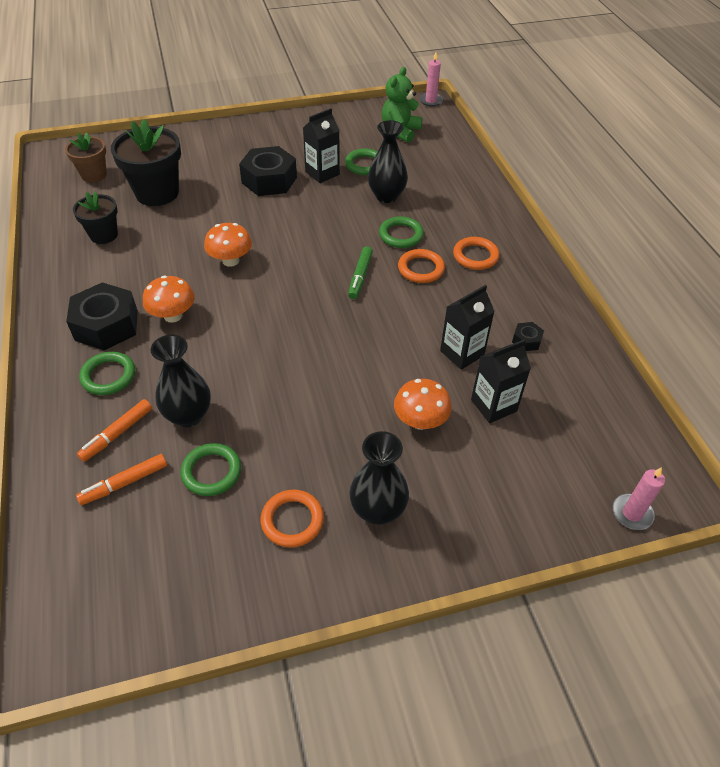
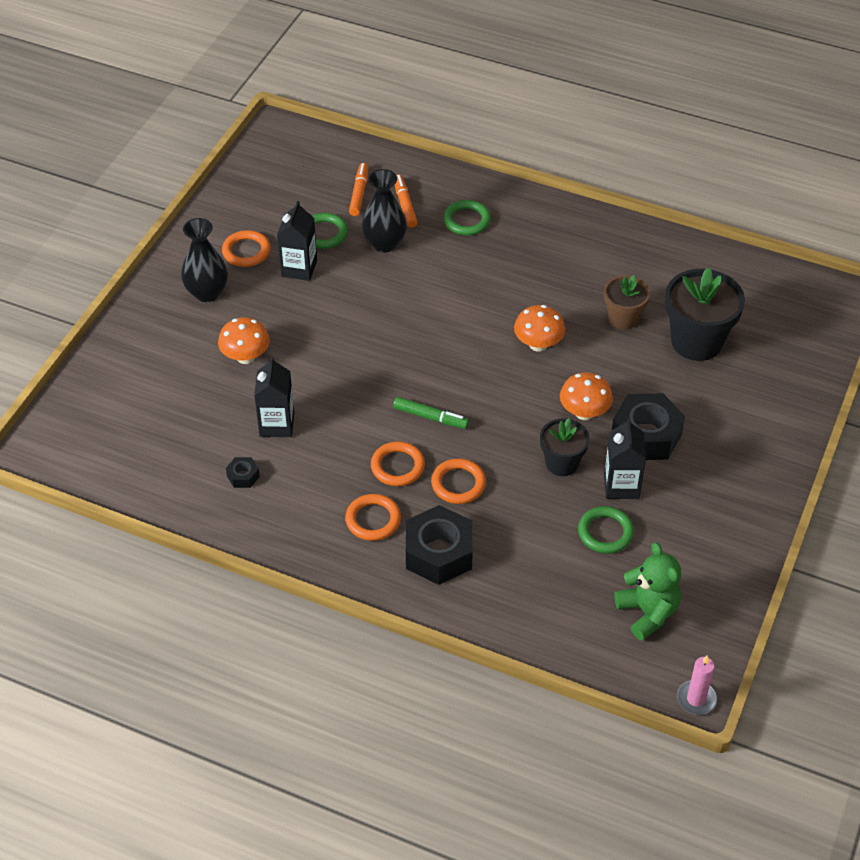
camera: 130 degrees right, 0 degrees up
(94, 175) = (771, 310): brown flower pot -> brown flower pot (623, 318)
(104, 235) = (655, 280): black flower pot -> black flower pot (562, 463)
(106, 325) = (525, 239): black nut -> black nut (438, 553)
(173, 315) = (500, 279): orange mushroom -> orange mushroom (584, 412)
(360, 277) = (430, 417): green marker -> green marker turned 150 degrees clockwise
(386, 196) = (531, 514): black vase -> none
(401, 235) = (458, 484): green ring -> orange ring
(493, 405) = (211, 407): black carton -> black carton (299, 268)
(632, 513) = (55, 413): pink candle -> none

